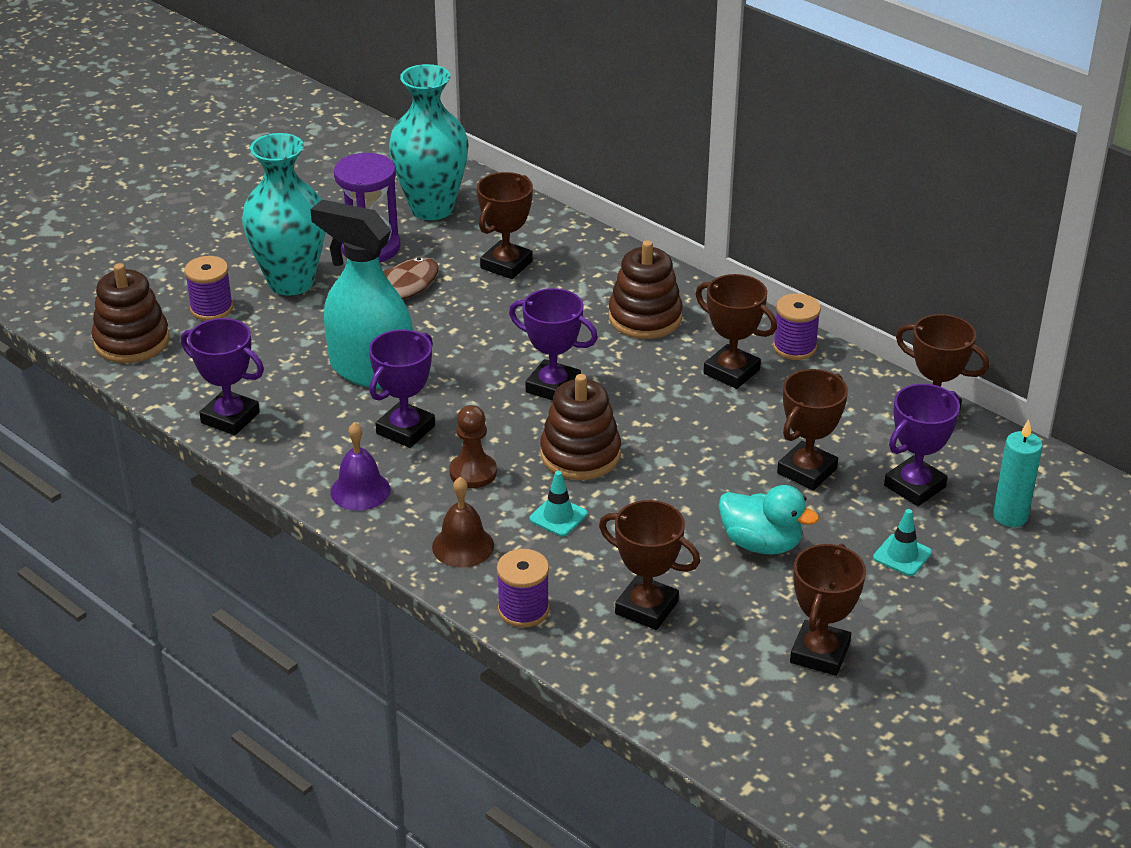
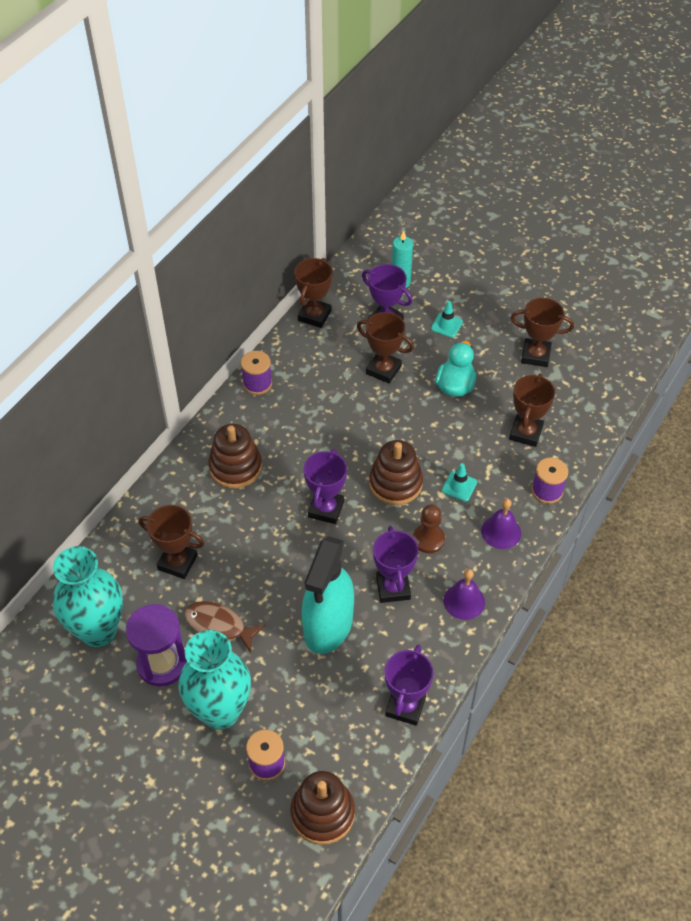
camera: 100 degrees left, 15 degrees up
(405, 430) = (393, 588): purple trophy -> purple trophy turned 60 degrees clockwise
(463, 546) = (501, 532): brown bell -> purple bell
(731, 372) = (290, 414): brown trophy -> none

